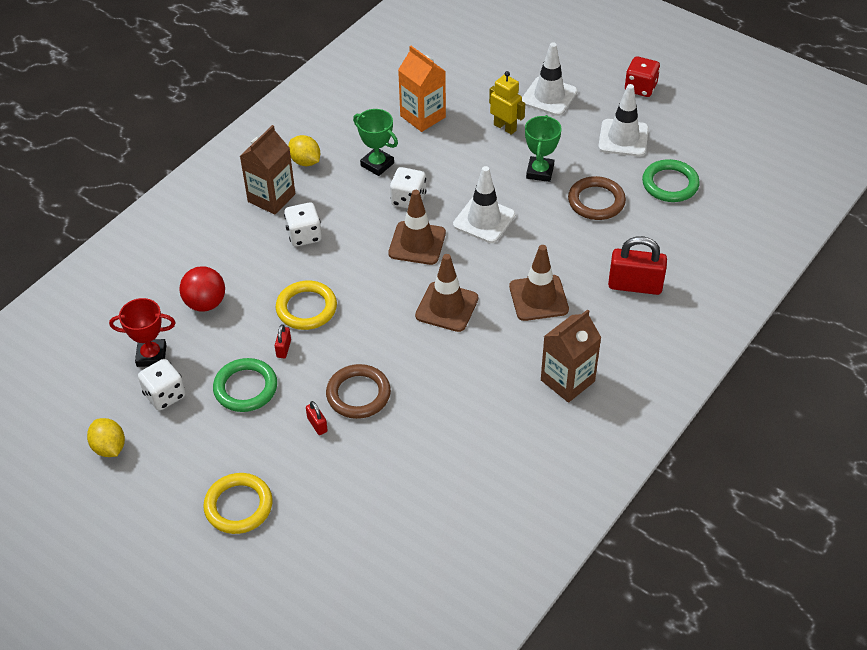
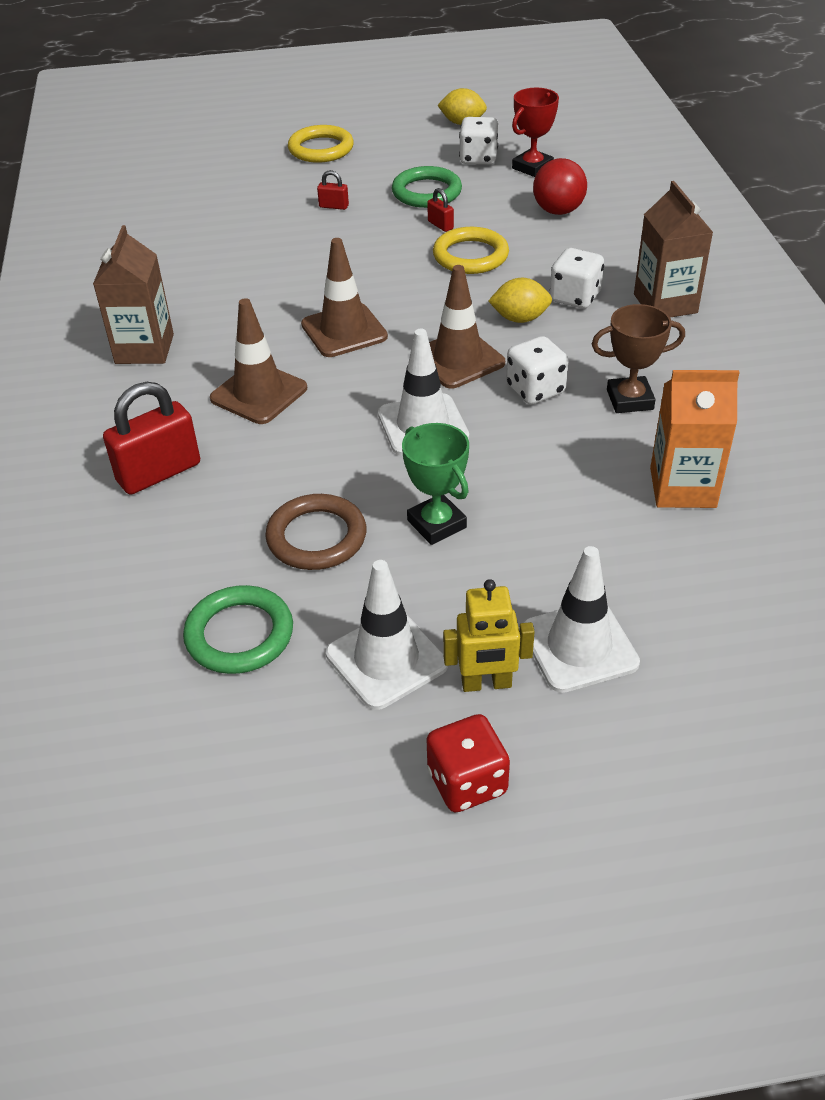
camera: 135 degrees right, 5 degrees down
(305, 161) = (703, 352): yellow lemon -> yellow lemon (520, 318)
(358, 394) = (329, 237): brown ring -> none
(377, 164) = (630, 400): green trophy -> brown trophy
(505, 127) = (565, 550): yellow robot -> yellow robot (486, 684)

